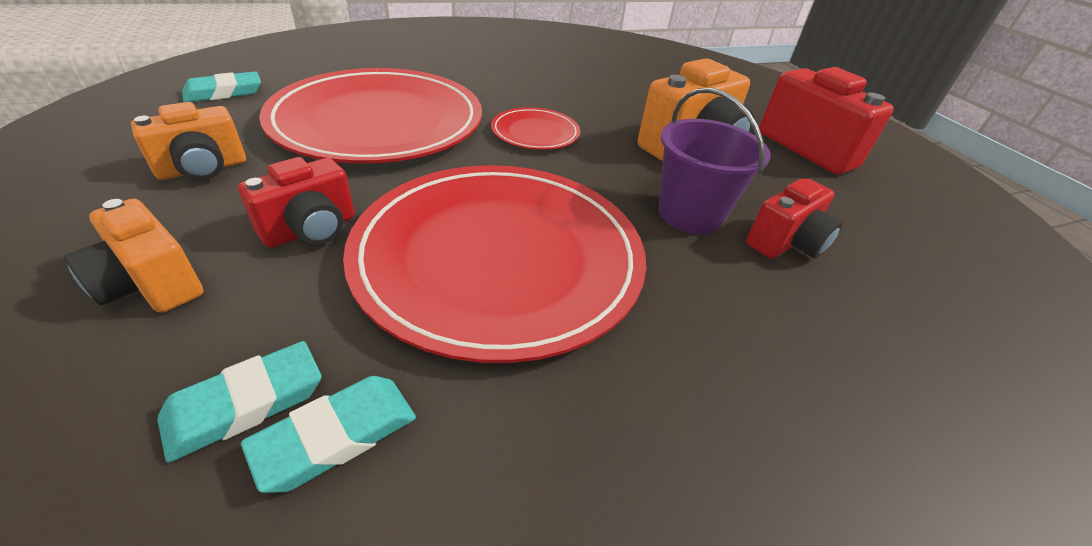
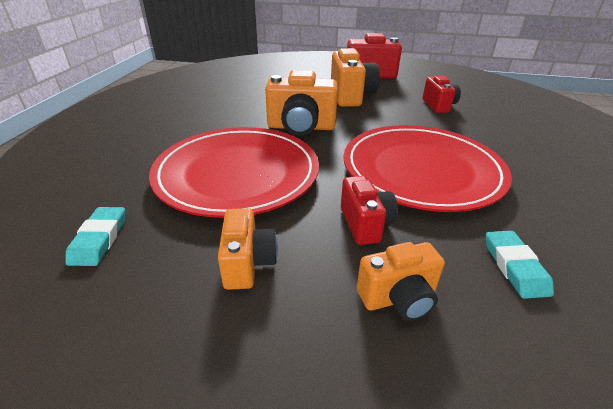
camera: 55 degrees left, 5 degrees down
(336, 436) = (538, 241): turquoise eraser -> none
(535, 132) = (301, 127): red plate -> orange camera
(690, 214) = (408, 116): purple bucket -> none

